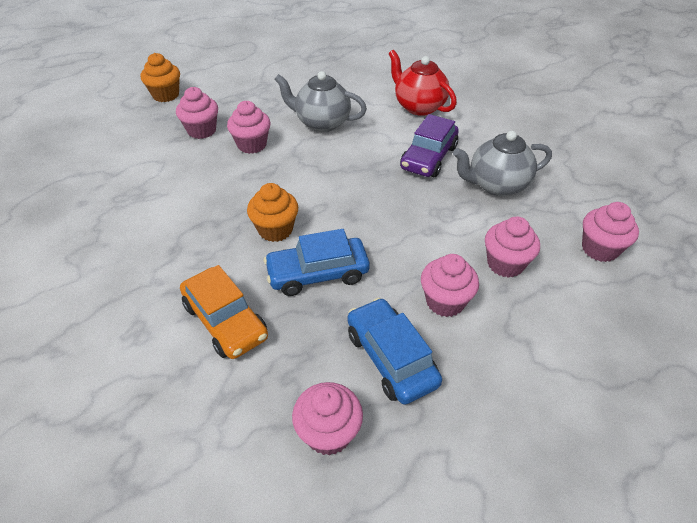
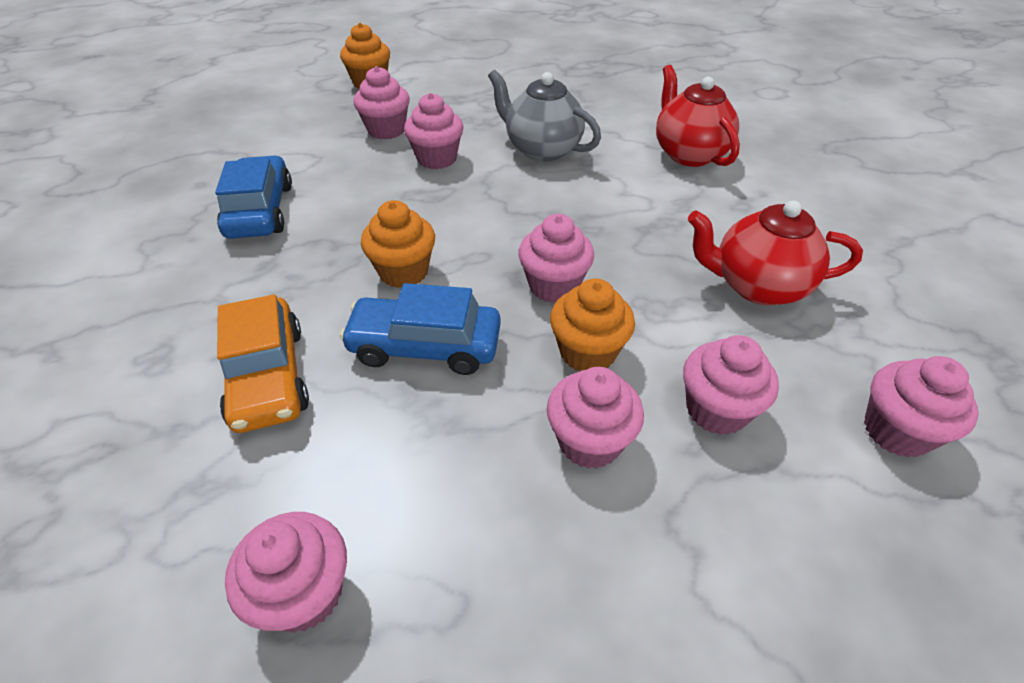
camera: 20 degrees right, 0 degrees up
(378, 215) = (554, 286): none -> pink cupcake
(391, 358) = (460, 505): blue car -> blue car (260, 211)
(418, 251) = (587, 352): none -> orange cupcake
(428, 158) = (669, 224): purple car -> none
(496, 185) = (756, 286): grey teapot -> red teapot

